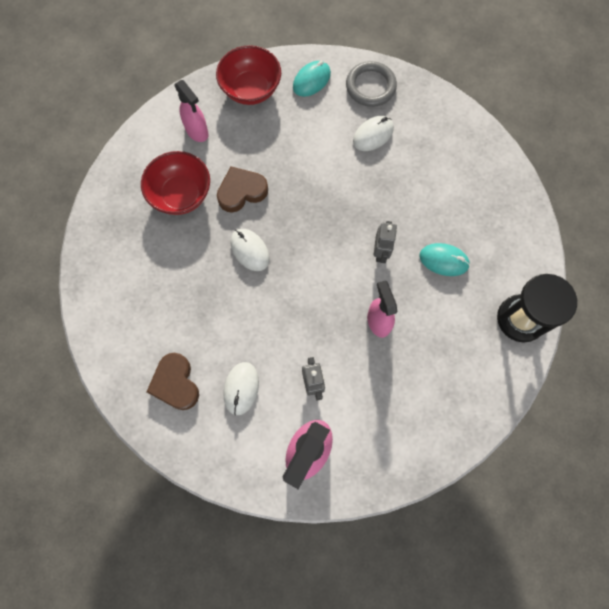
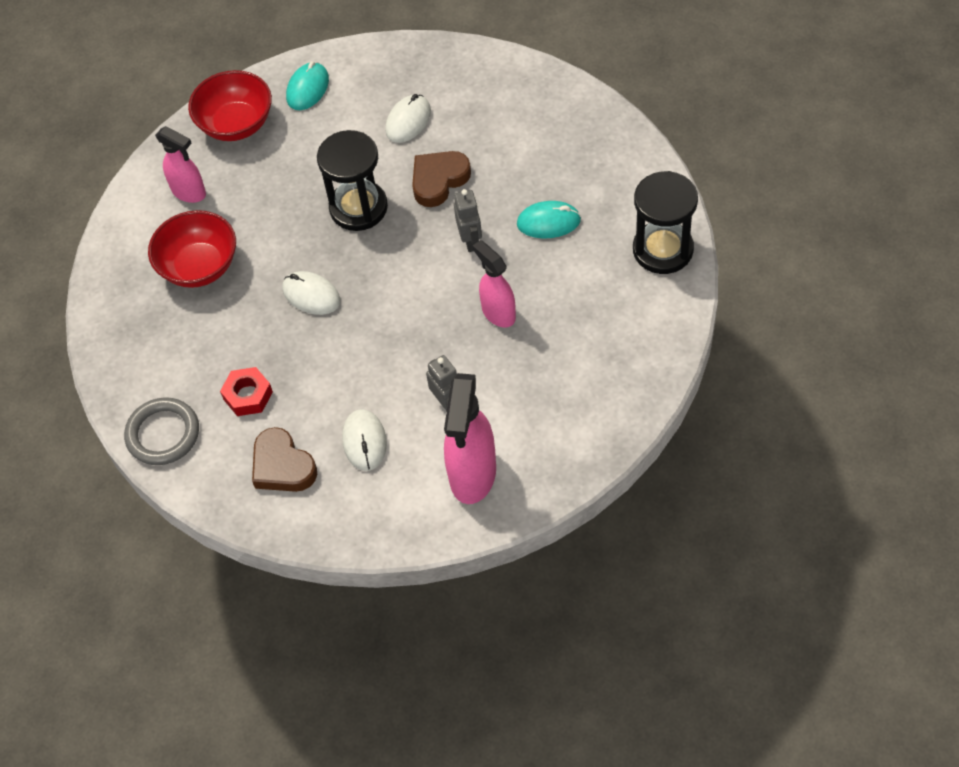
camera: 15 degrees left, 15 degrees down
(174, 314) = (248, 395): none -> red nut
(241, 192) = (273, 237): brown heart -> brown heart (439, 180)
(310, 192) = (358, 208): none -> black hourglass
(370, 86) = (383, 70): grey ring -> grey ring (163, 434)

